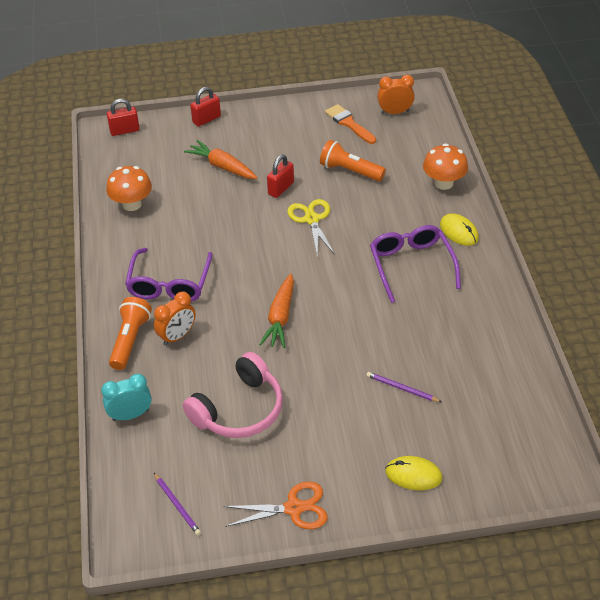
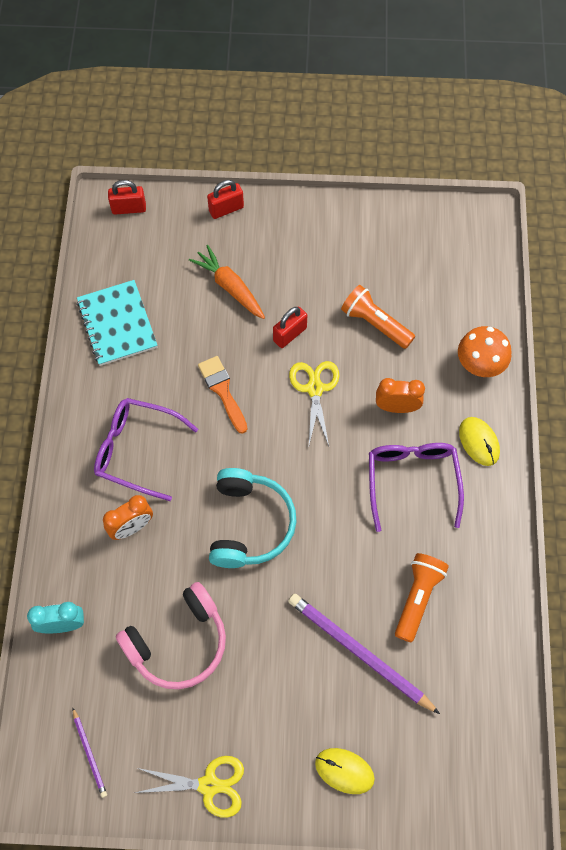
camera: 10 degrees right, 20 degrees up
(130, 340) = (80, 522): orange flashlight -> orange flashlight (417, 598)
(132, 204) = (117, 324): orange mushroom -> turquoise notebook
(169, 284) = (137, 450): purple glasses -> purple glasses turned 90 degrees clockwise
(280, 317) = (249, 524): orange carrot -> turquoise headphones
(294, 508) = (209, 785): orange scissors -> yellow scissors
(349, 123) = (391, 248): orange brush -> orange brush (222, 391)
(395, 112) = (449, 241): orange clock -> orange clock (397, 407)
(402, 388) = (360, 653): purple pencil -> purple pencil, size x2.05

